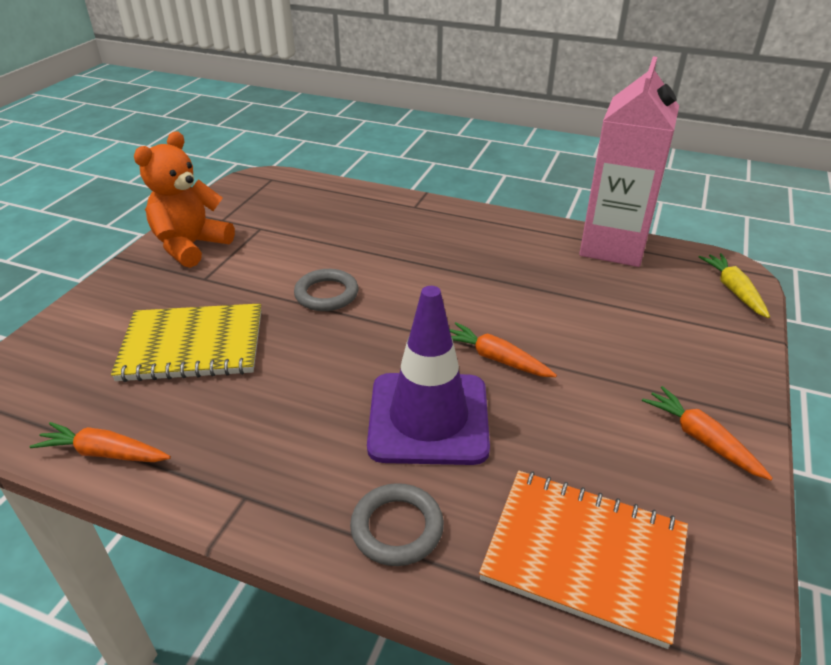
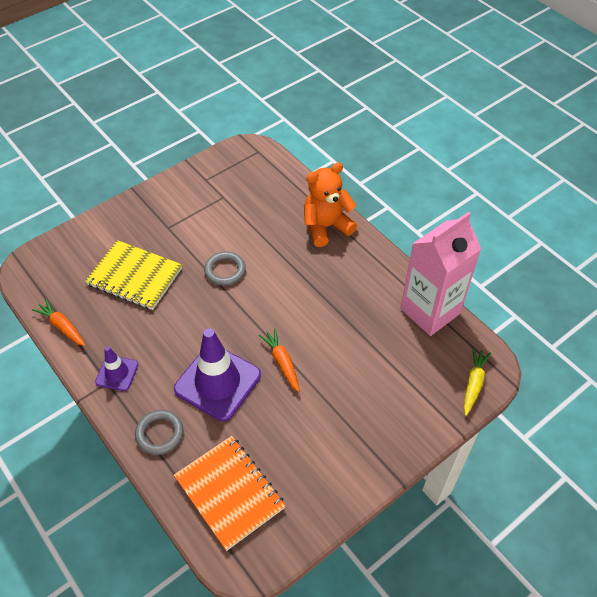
camera: 30 degrees right, 15 degrees up
(191, 246) = (175, 196): orange teddy bear -> orange teddy bear (326, 227)
(254, 476) = (117, 373): none -> purple traffic cone
(701, 439) = (345, 467): orange carrot -> none

